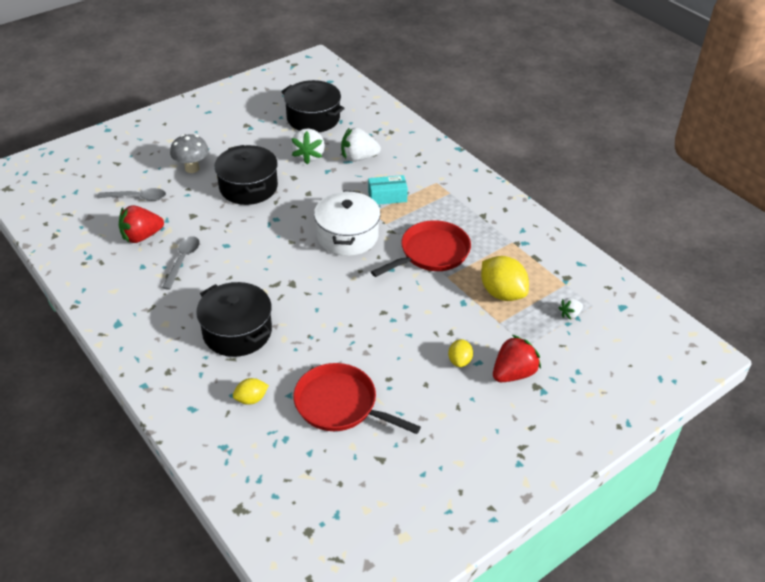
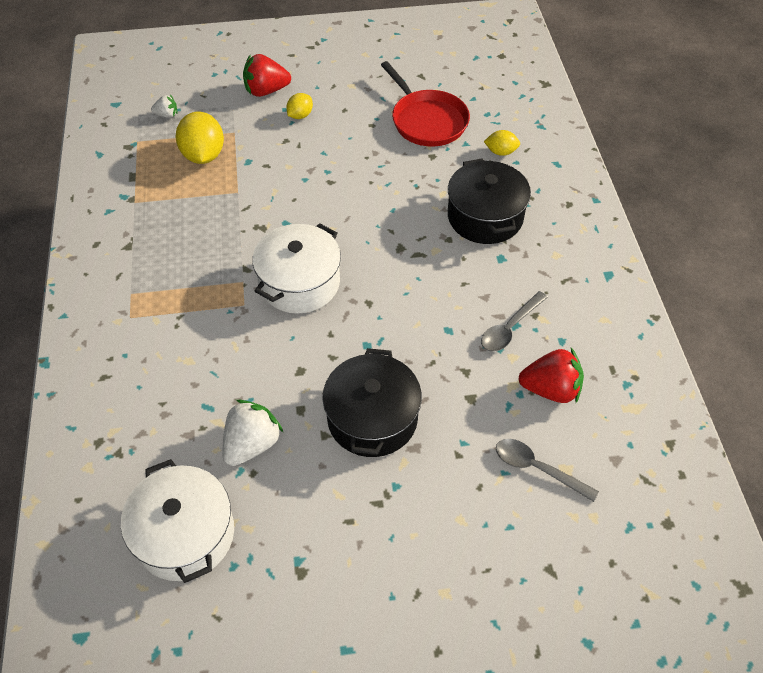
camera: 150 degrees left, 10 degrees up
(192, 168) = (435, 498): grey mushroom -> none
(313, 118) = (185, 534): black pot -> white pot
(358, 158) = (187, 407): white strawberry -> none
(387, 197) = (208, 320): turquoise box -> none
(431, 253) = (228, 223): red pan -> none

